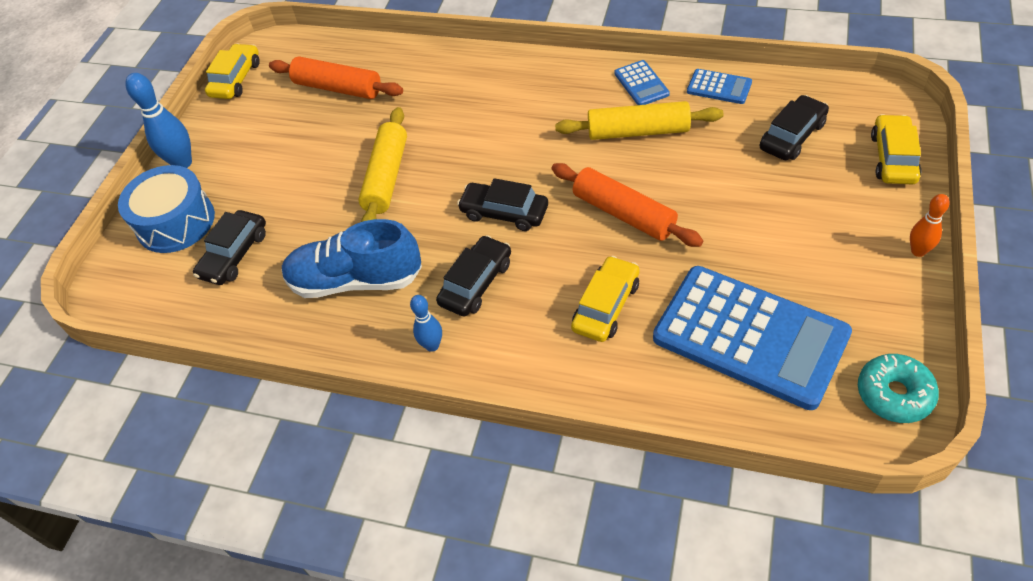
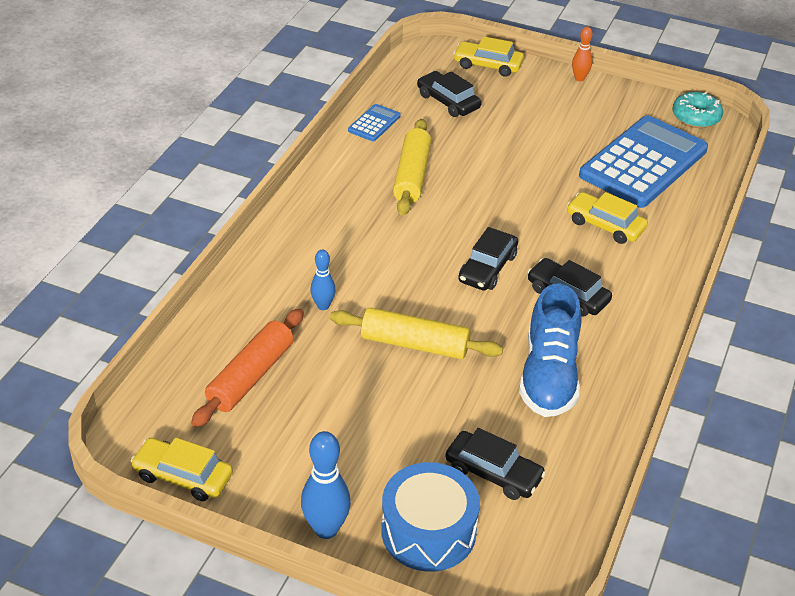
camera: 90 degrees left, 10 degrees down
(432, 345) = (632, 329): blue bowling pin -> blue bowling pin (323, 306)
(624, 214) = (508, 200): orange rolling pin -> none
(641, 84) = (349, 163): blue calculator -> none

